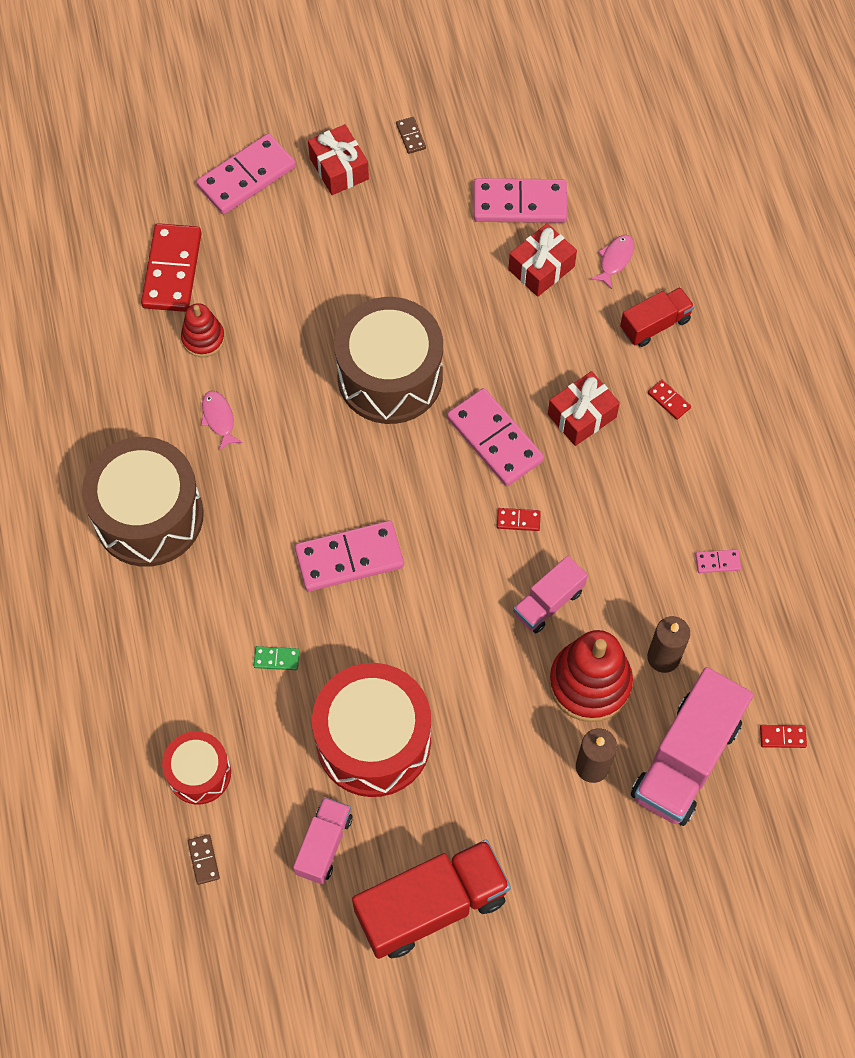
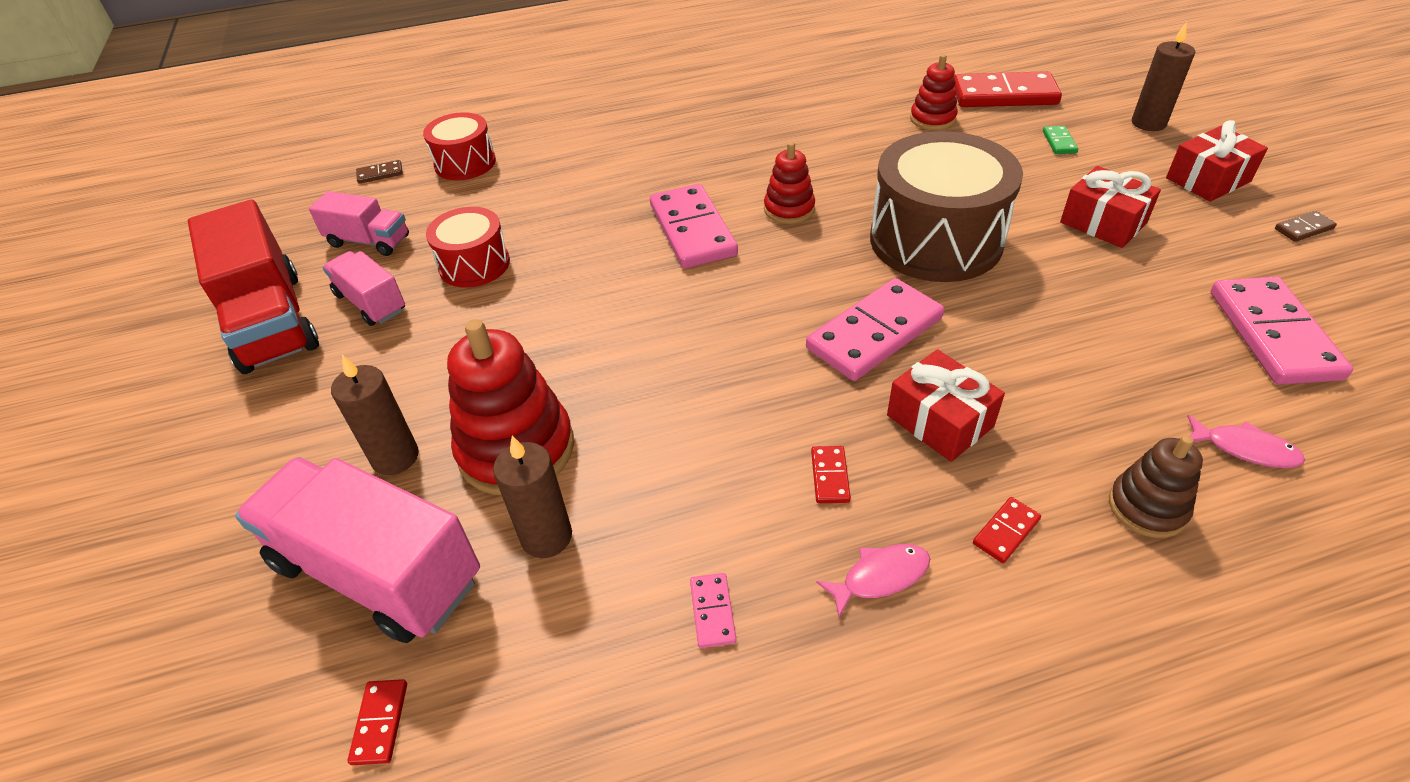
camera: 90 degrees right, 20 degrees down
(149, 516) = (728, 111): brown drum -> none
(219, 419) = (843, 136): pink fish -> pink fish (880, 577)
(246, 177) = (1148, 123): pink domino -> brown candle
(276, 659) = (576, 194): green domino -> green domino (1059, 142)
(330, 478) = (789, 209): none -> red stacking toy
(373, 740) = (474, 264): red drum -> red drum, size x0.55
(518, 520) = (758, 363): red domino -> red domino (830, 476)
(541, 268) = (1174, 363): red gift -> red gift (1103, 223)
(548, 602) = (638, 399): pink truck -> pink truck (371, 303)
(655, 324) = (1147, 507): red truck -> brown stacking toy

